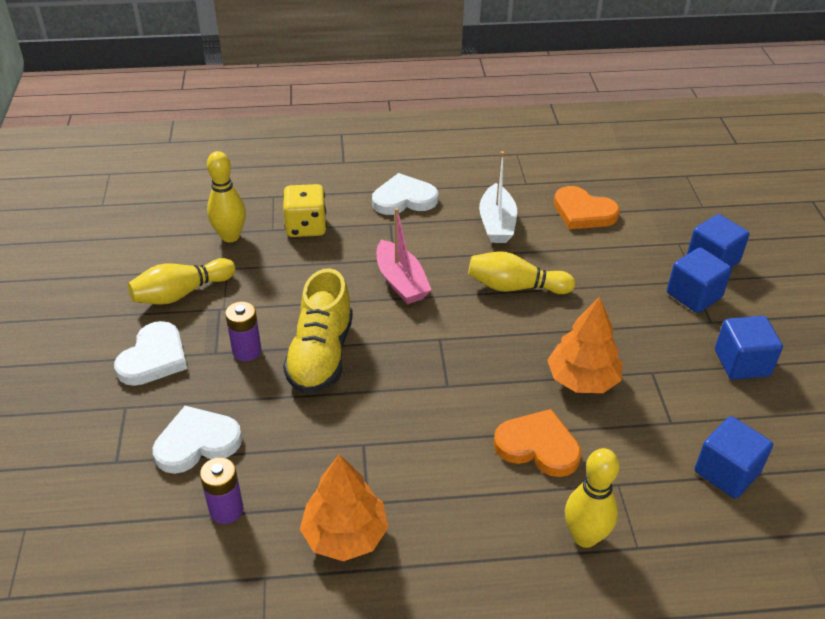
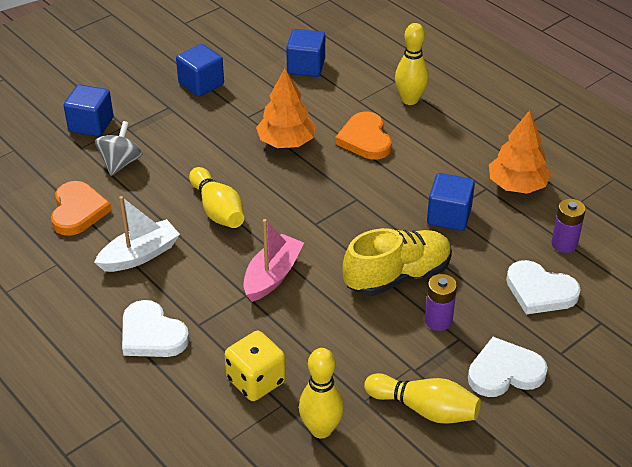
camera: 125 degrees left, 0 degrees up
(634, 257) = (120, 163): none -> grey spinning top
(694, 295) = (144, 121): blue cube -> blue cube (449, 216)

